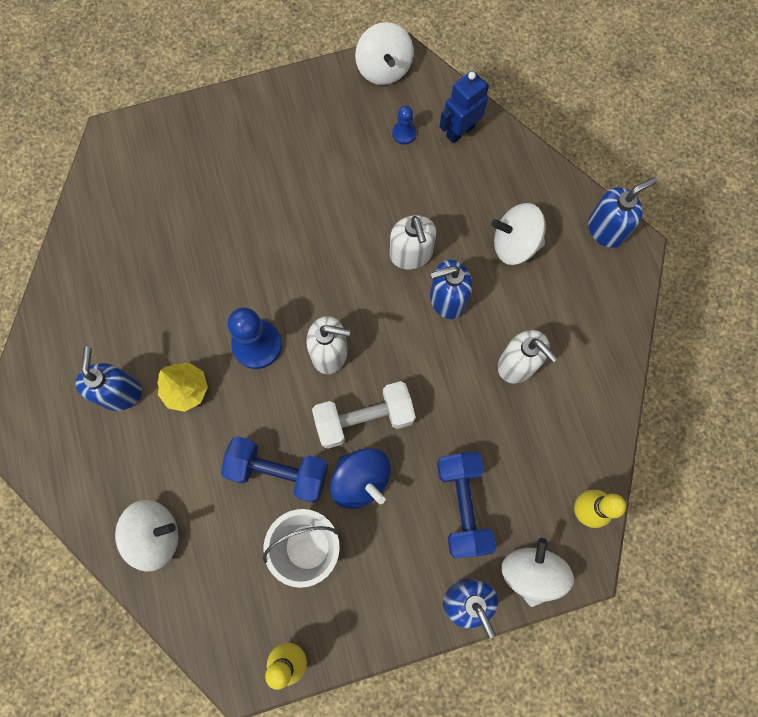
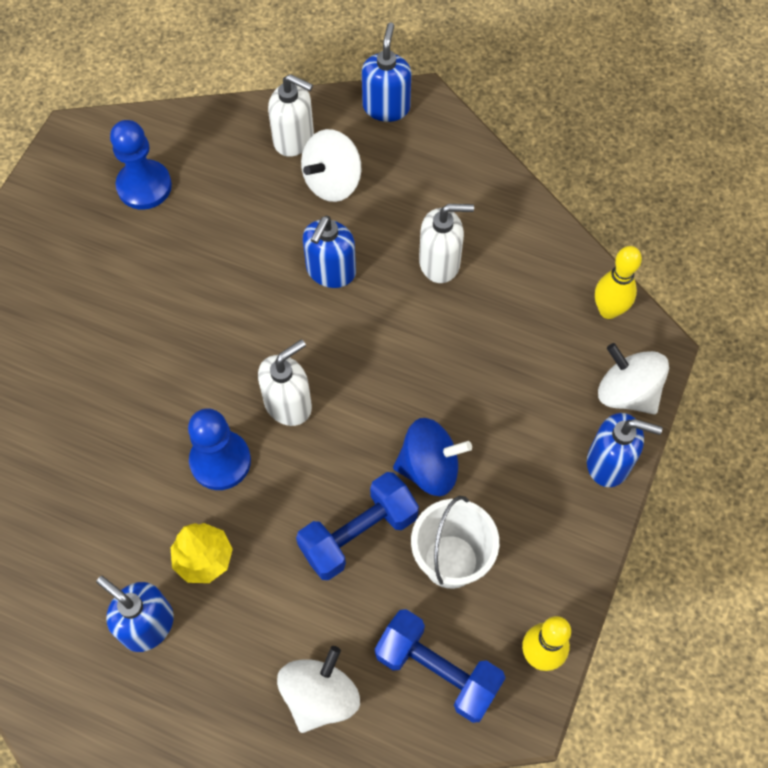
camera: 50 degrees left, 10 degrees down
(364, 418) = (375, 422): white dumbbell -> none
(384, 69) = (66, 154): white spinning top -> none
(404, 133) = (144, 186): blue pawn -> blue pawn, size x1.92
(411, 254) = (262, 267): white soap dispenser -> white soap dispenser (294, 139)
(460, 131) = (188, 142): blue robot -> none
(463, 505) = (524, 401): blue dumbbell -> blue dumbbell (437, 670)

